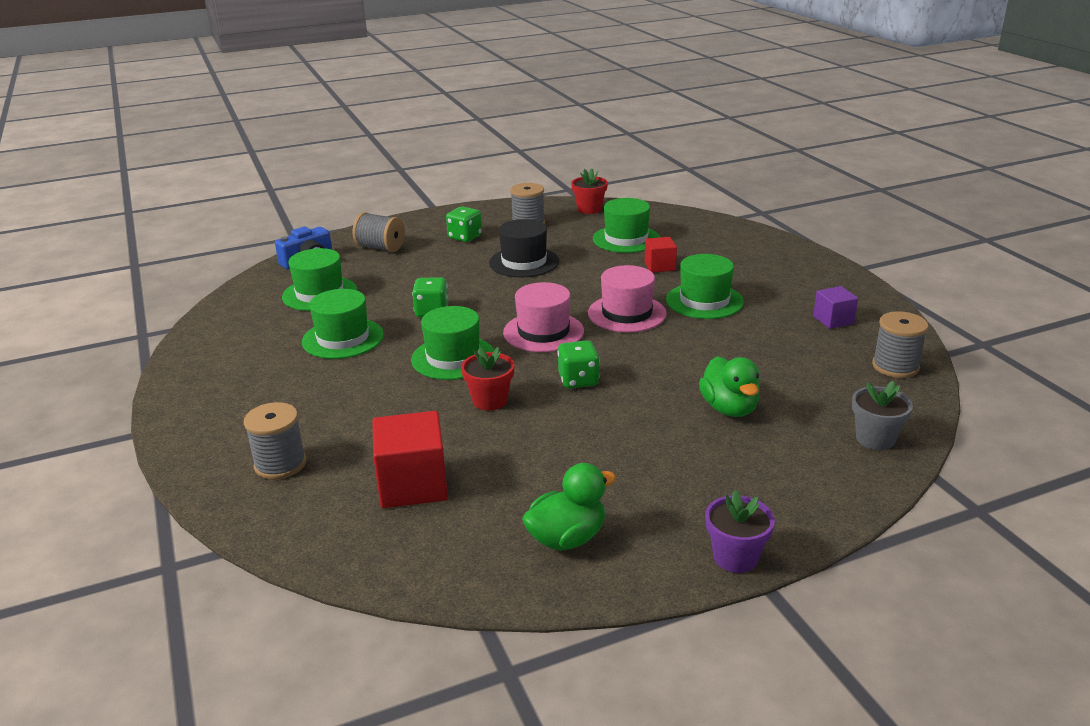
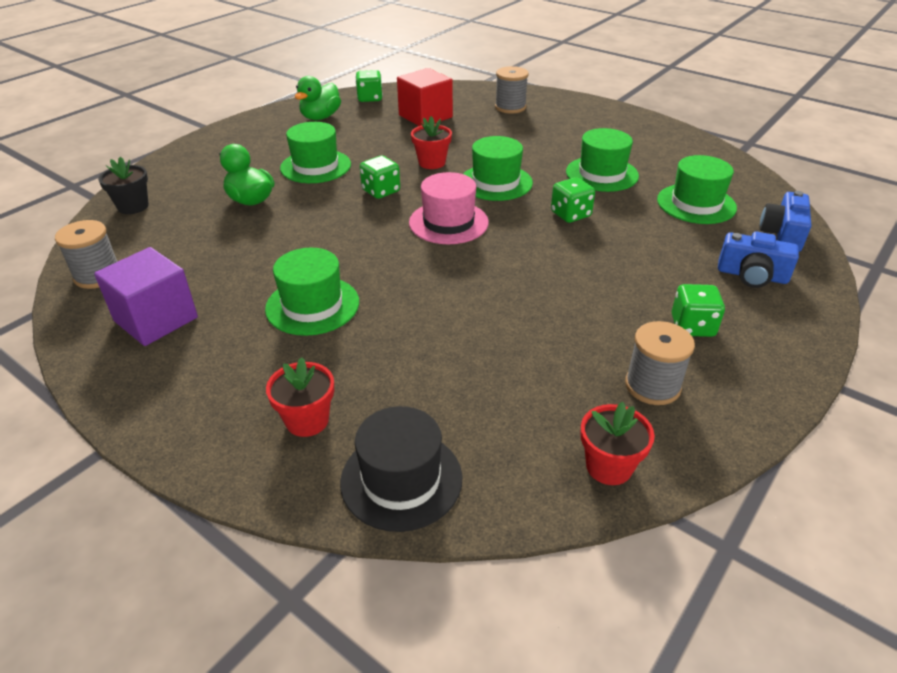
camera: 150 degrees right, 10 degrees up
(380, 248) = (752, 275): grey spool -> blue camera
(451, 564) = (370, 98): none -> green dice
(524, 262) = (565, 304): black hat -> black hat (401, 479)
(626, 239) = (481, 396): green hat -> green hat (315, 166)
(627, 313) = (387, 264): pink hat -> none
(660, 266) = (396, 350): red cube -> none
(733, 251) = (307, 420): none -> red flower pot
(735, 557) = (226, 130): purple flower pot -> none
(833, 320) = (156, 319): purple cube -> purple cube, size x1.73
(875, 439) = (133, 206): grey flower pot -> black flower pot

